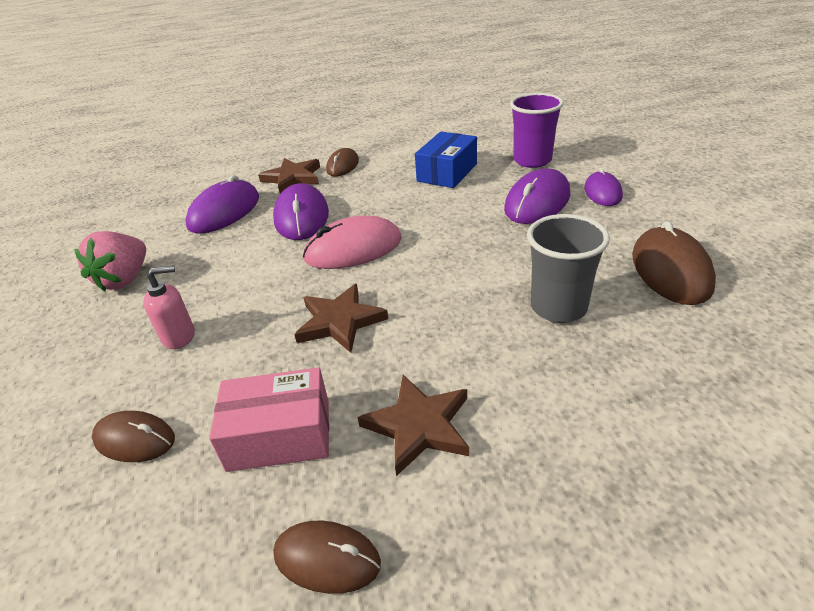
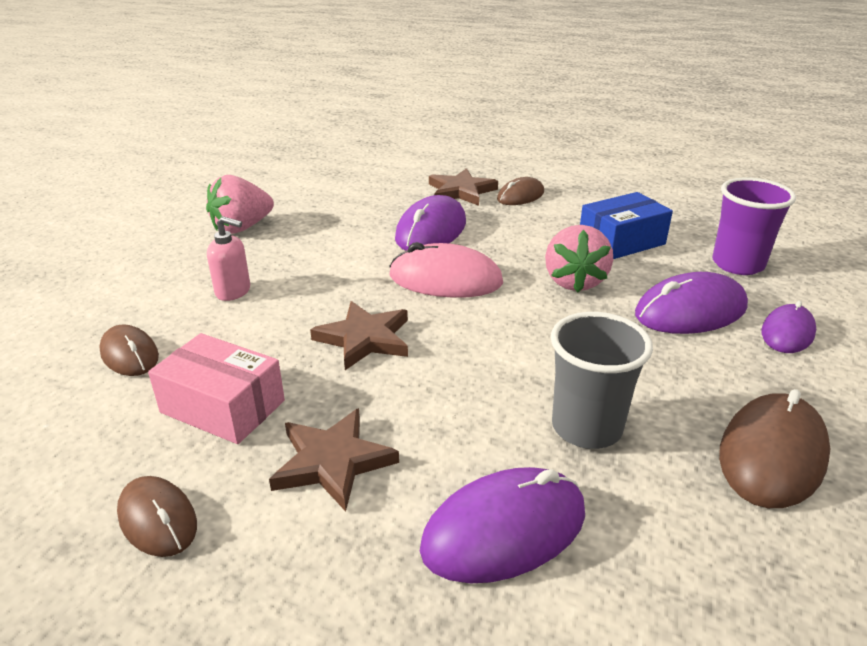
camera: 30 degrees right, 5 degrees down
(224, 212) = (371, 200): purple mouse -> purple mouse (504, 530)
(446, 212) = (574, 281): none -> pink strawberry

